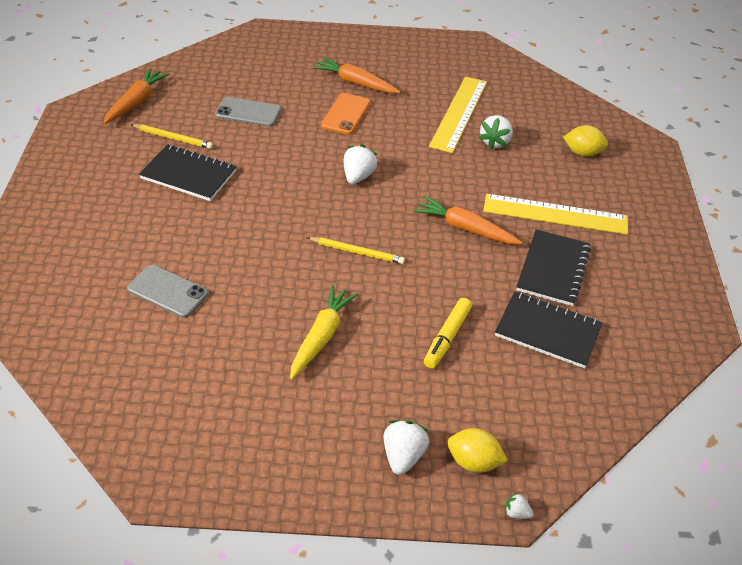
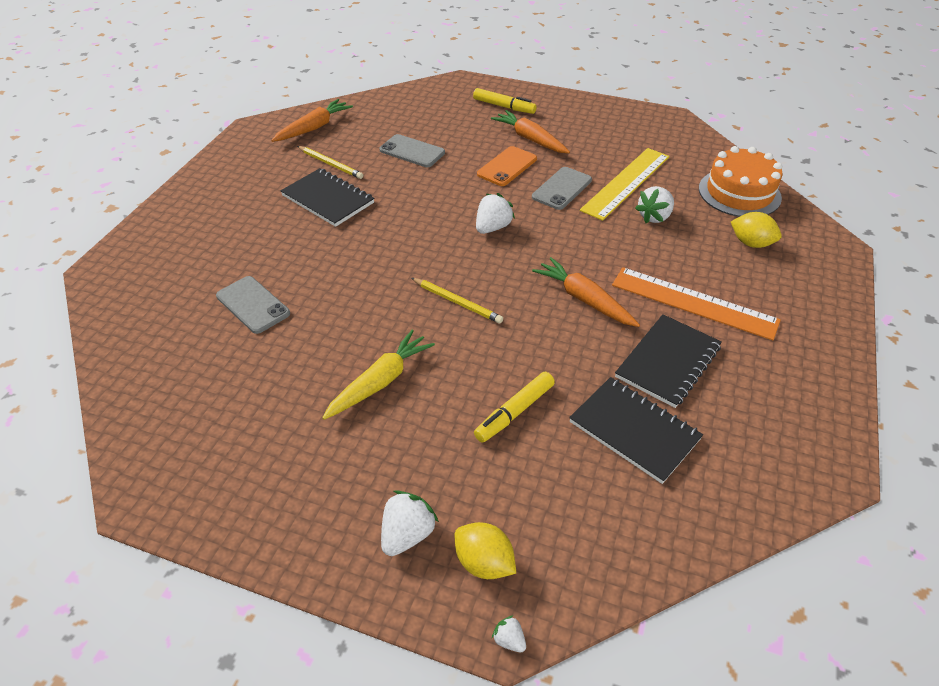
camera: 20 degrees right, 0 degrees up
(316, 52) = (504, 107): none -> yellow marker
(404, 128) = (562, 189): none -> grey phone
(555, 214) = (693, 303): yellow ruler -> orange ruler
(557, 108) = (739, 193): none -> orange cake

